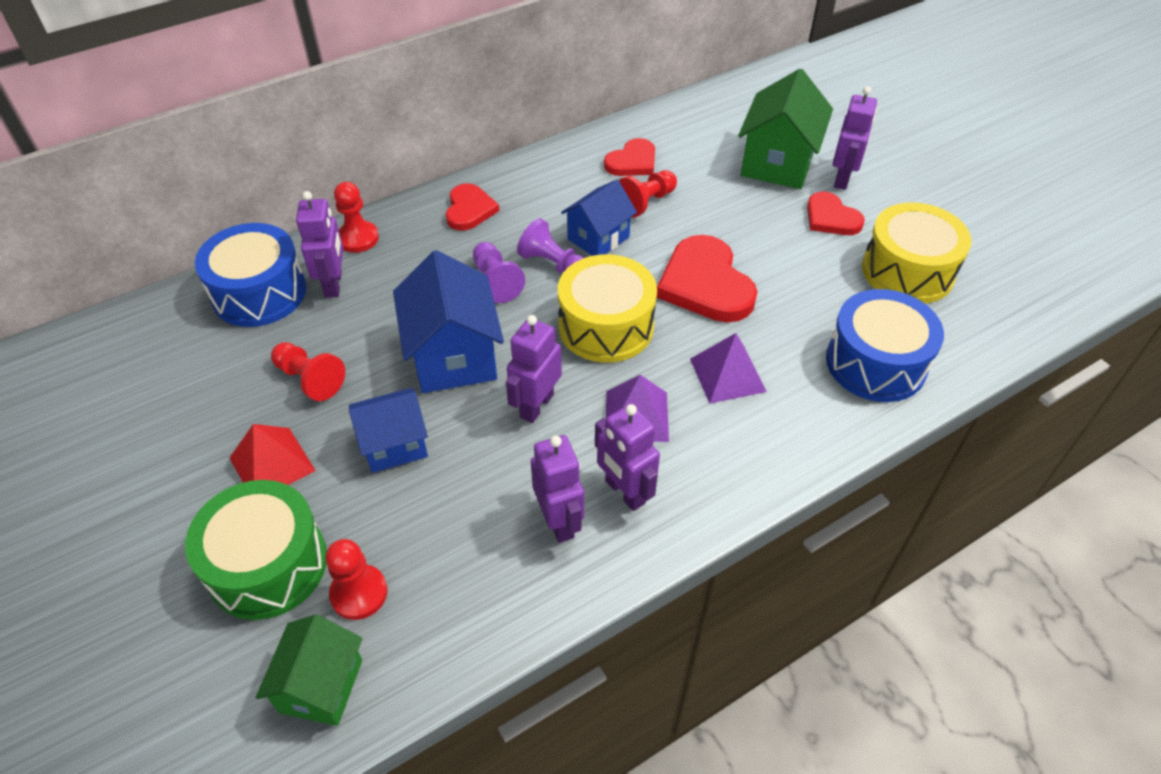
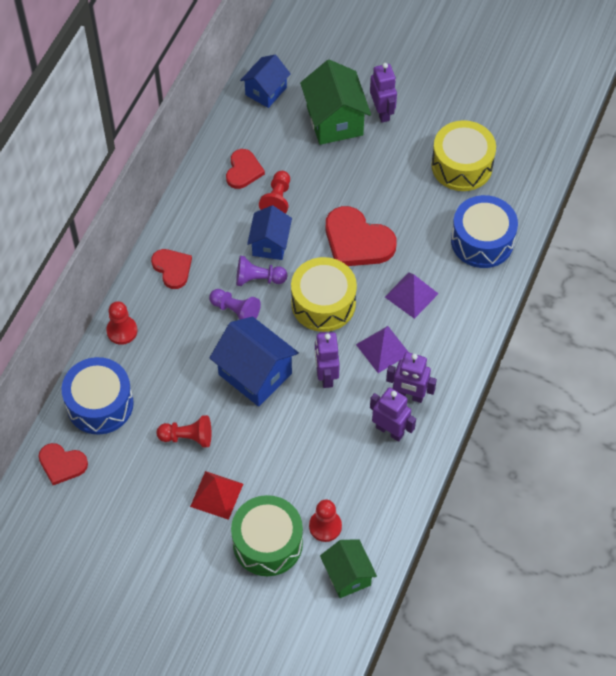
camera: 35 degrees left, 10 degrees up
(334, 284) = (140, 371): purple robot -> none
(394, 445) = (271, 444): blue house -> blue house (266, 91)
(831, 218) = (395, 148): red heart -> red heart (62, 464)

